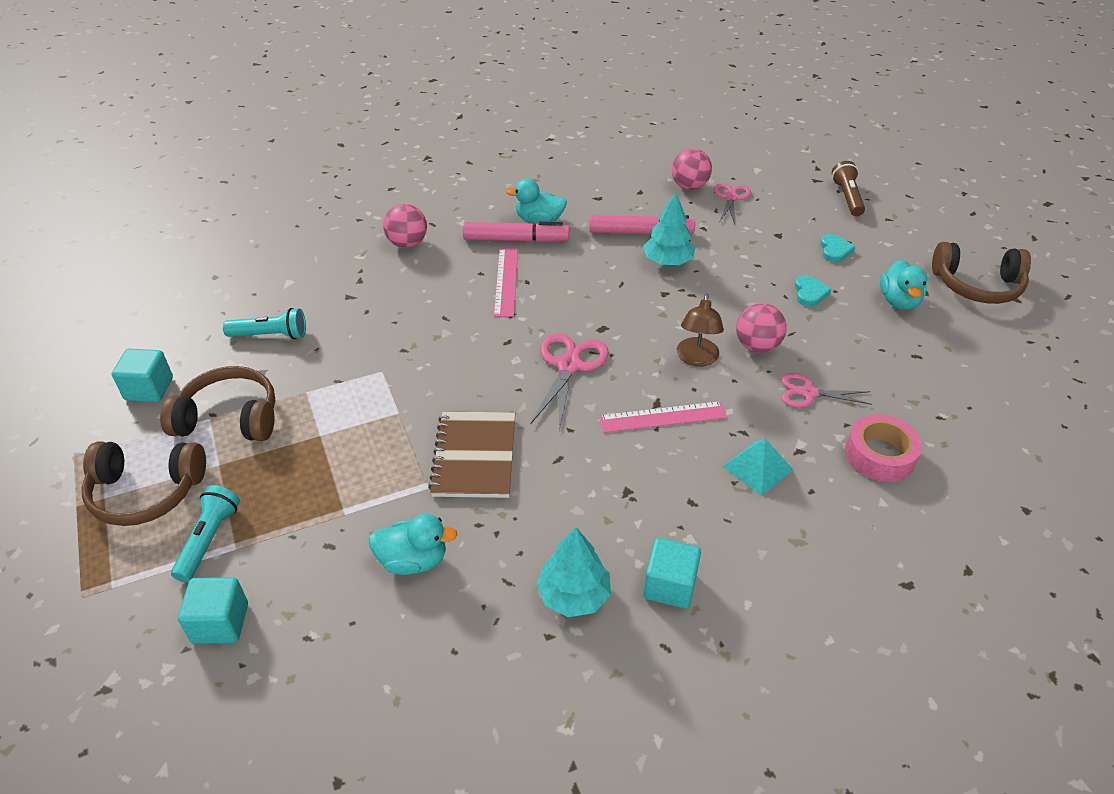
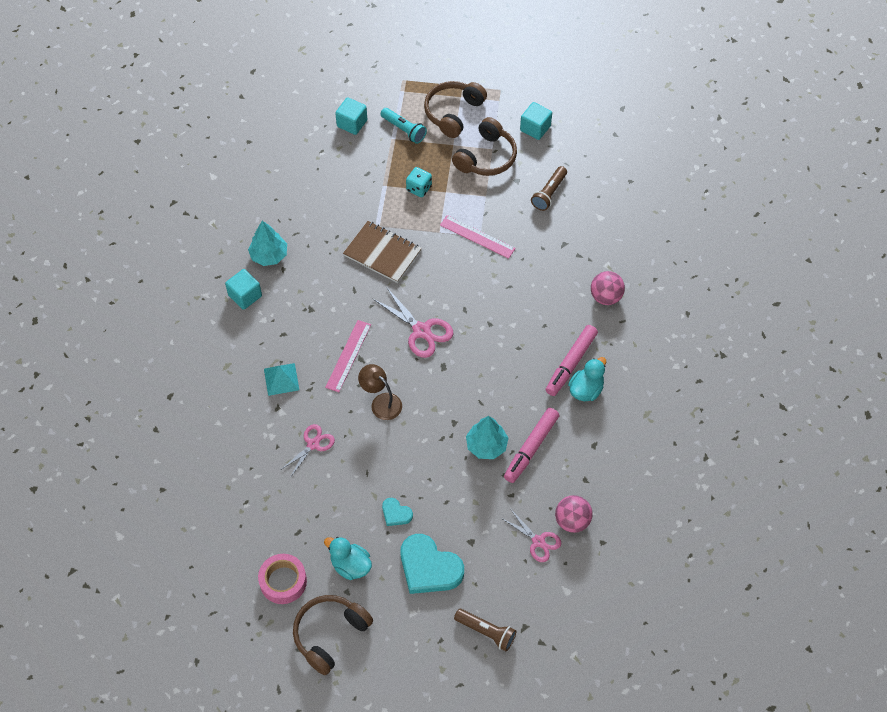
camera: 120 degrees right, 15 degrees up
(270, 335) = (549, 193): turquoise flashlight -> brown flashlight
(328, 468) = (419, 188): none -> turquoise dice
(413, 560) = (334, 202): turquoise duck -> none
(506, 281) = (526, 336): pink ruler -> pink ruler (477, 237)
(757, 346) = (369, 444): pink ball -> none
(834, 250) = (429, 567): turquoise heart -> turquoise heart, size x2.04
(879, 455) = (245, 446): pink tape -> pink tape (283, 581)

